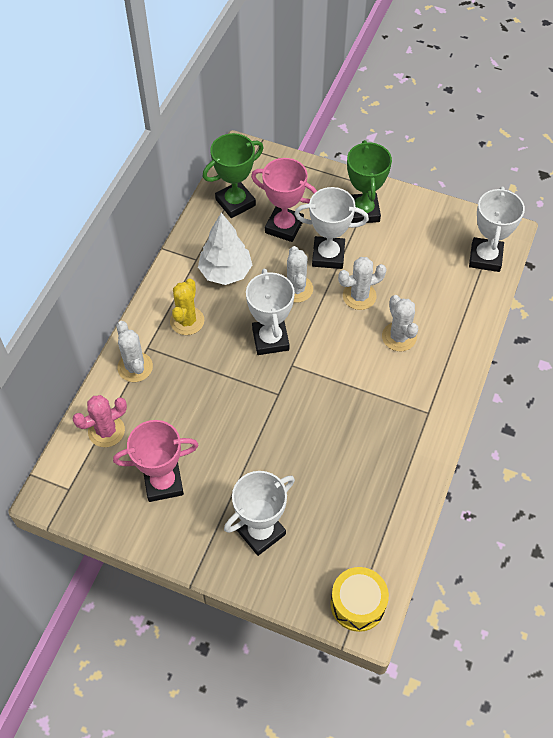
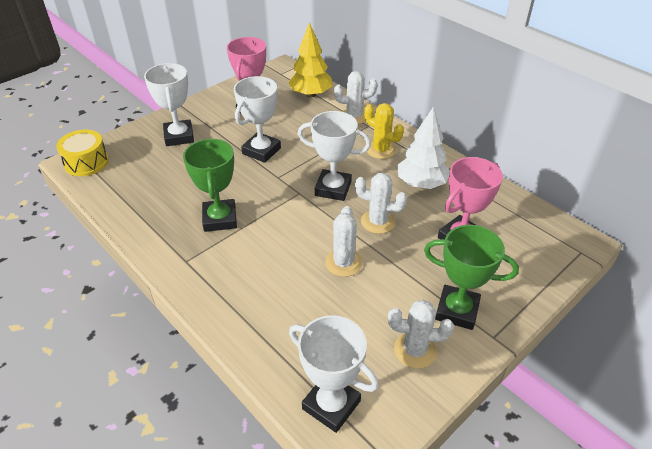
camera: 115 degrees right, 15 degrees down
(106, 431) = (310, 94): pink cactus -> yellow tree
(235, 202) = (507, 214): green trophy -> green trophy (220, 219)
(328, 255) = (407, 258): white trophy -> white trophy (261, 151)
(399, 337) = (278, 273): white cactus -> white cactus (415, 350)

